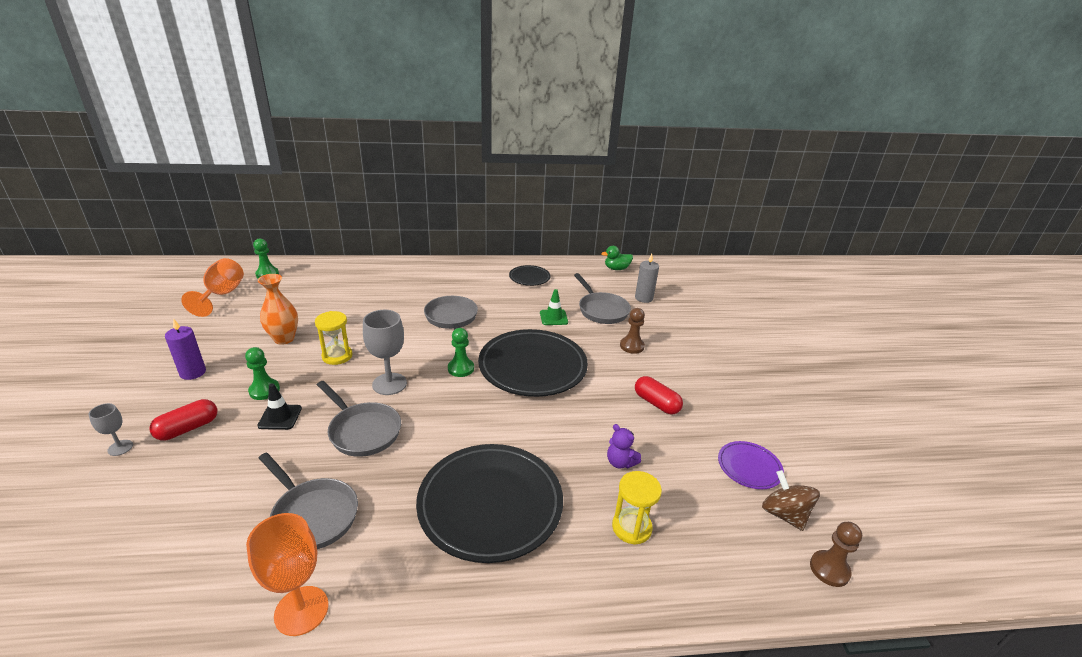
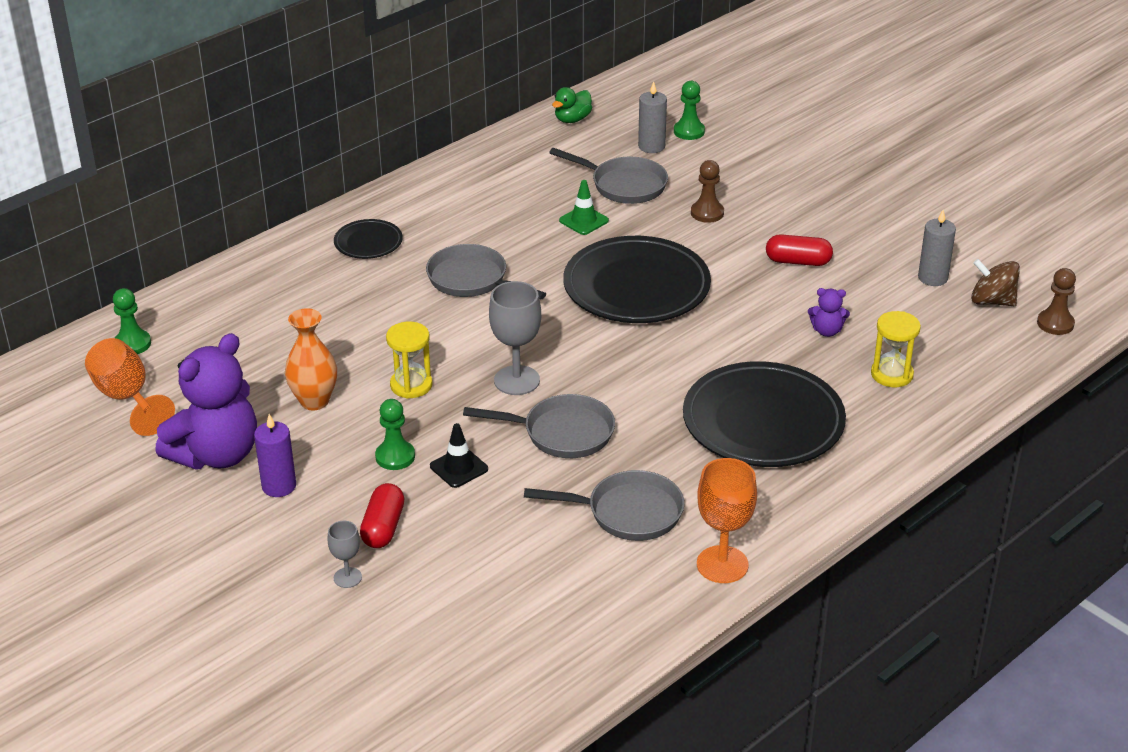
camera: 35 degrees left, 5 degrees up
(201, 340) = (216, 454): none -> purple teddy bear
(461, 368) = (566, 327): green pawn -> green pawn (689, 131)
(529, 277) = (485, 182): black plate -> black plate (368, 242)
(749, 467) = (932, 278): purple plate -> grey candle

